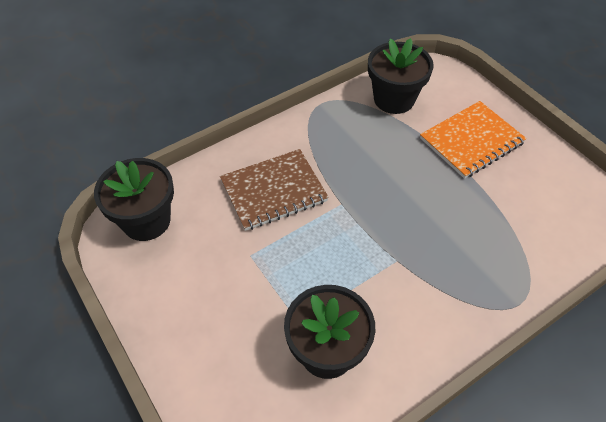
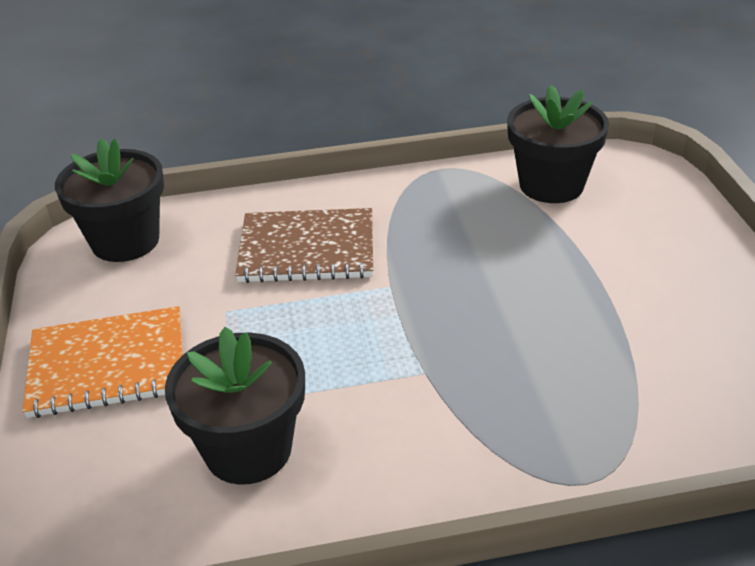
camera: 25 degrees right, 15 degrees down
(471, 141) = (641, 259): orange notebook -> orange notebook (108, 364)

